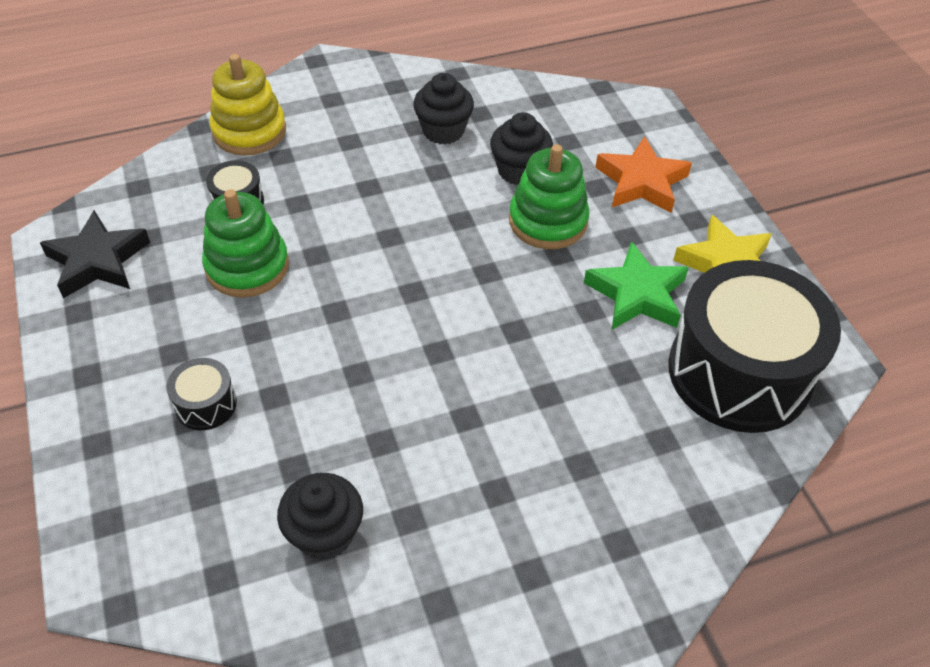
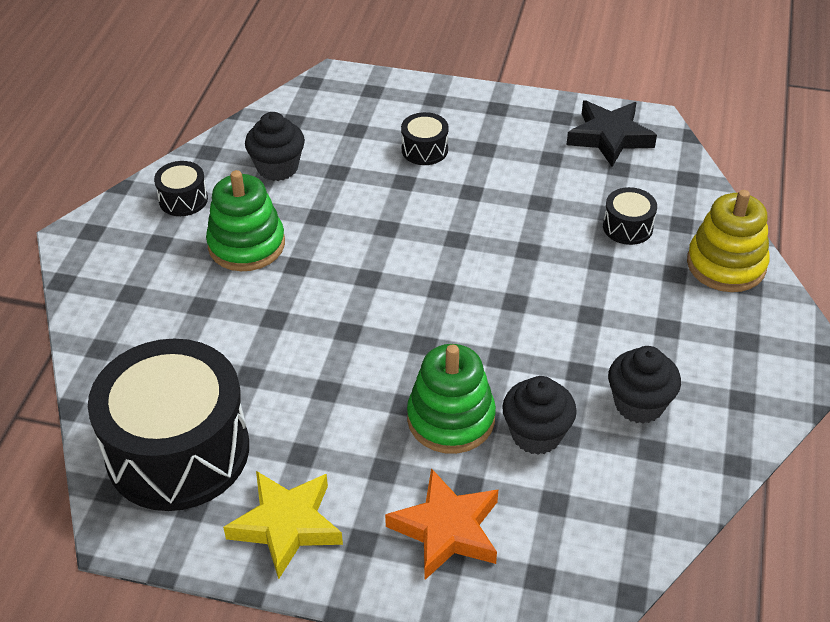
camera: 125 degrees right, 5 degrees down
(247, 266) = (543, 208): green stacking toy -> green stacking toy (246, 245)
(447, 600) = (183, 199): none -> black drum
(637, 294) = (314, 433): green star -> none

